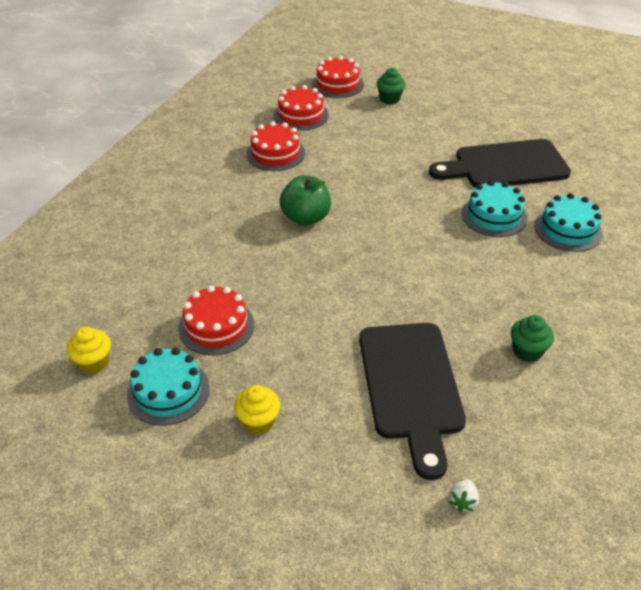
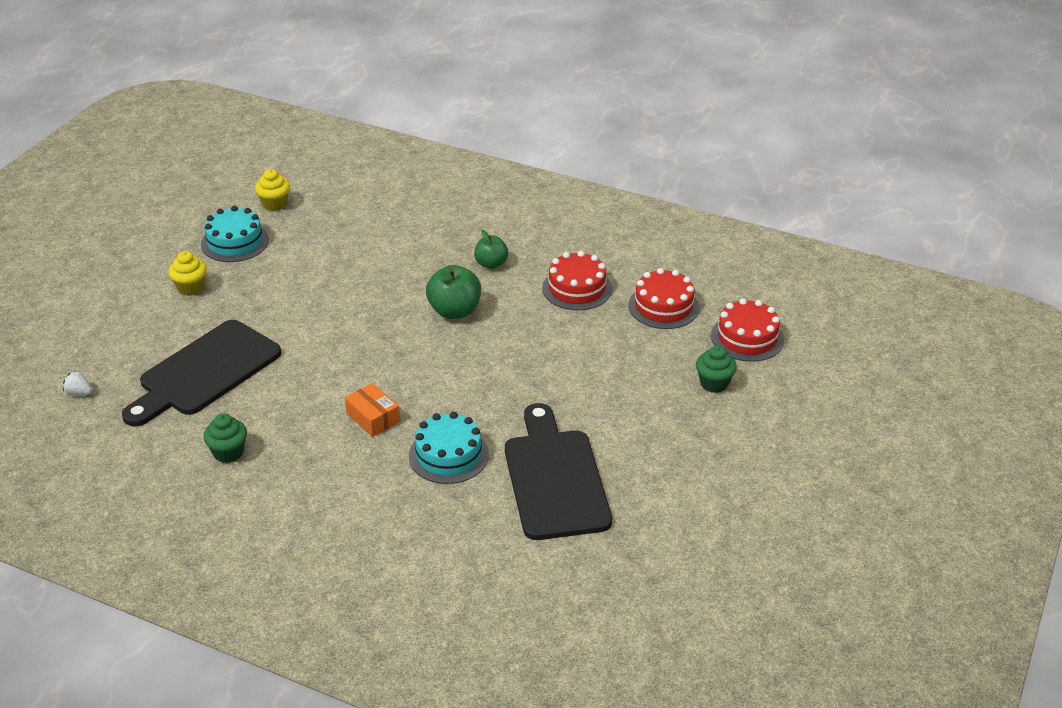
camera: 90 degrees right, 5 degrees down
(216, 326) = (303, 261): red cake -> none
(235, 198) = (491, 264): none -> green apple
(410, 386) = (205, 372): black cutting board -> black cutting board turned 45 degrees counterclockwise
(458, 259) = (373, 418): none -> orange box
(568, 229) = (417, 517): turquoise cake -> none

